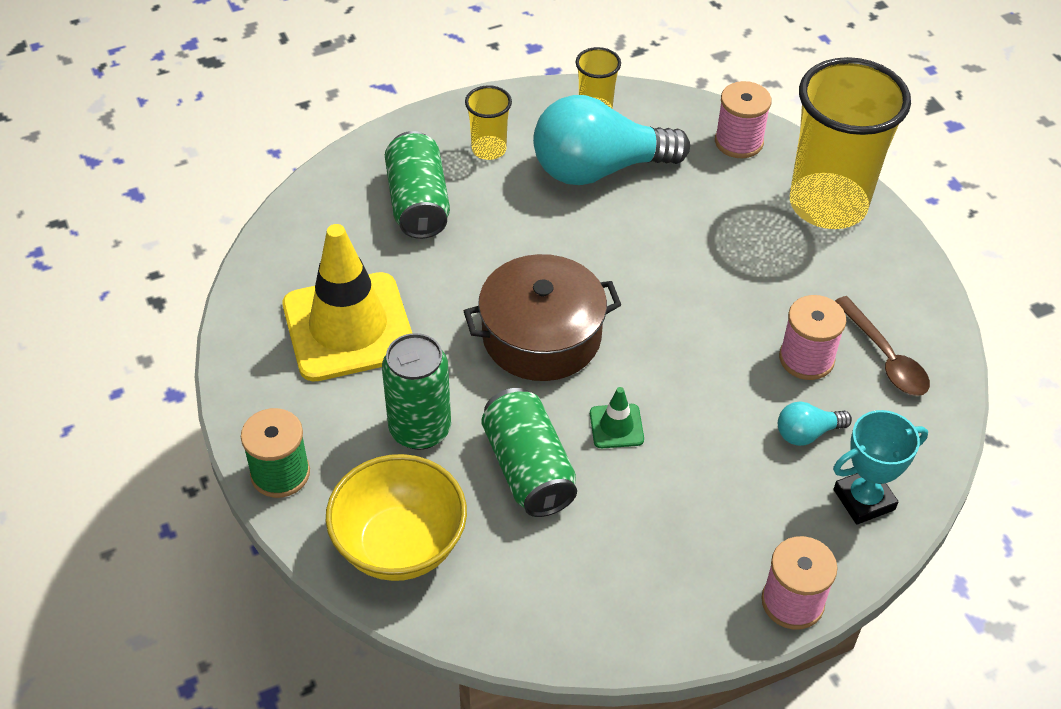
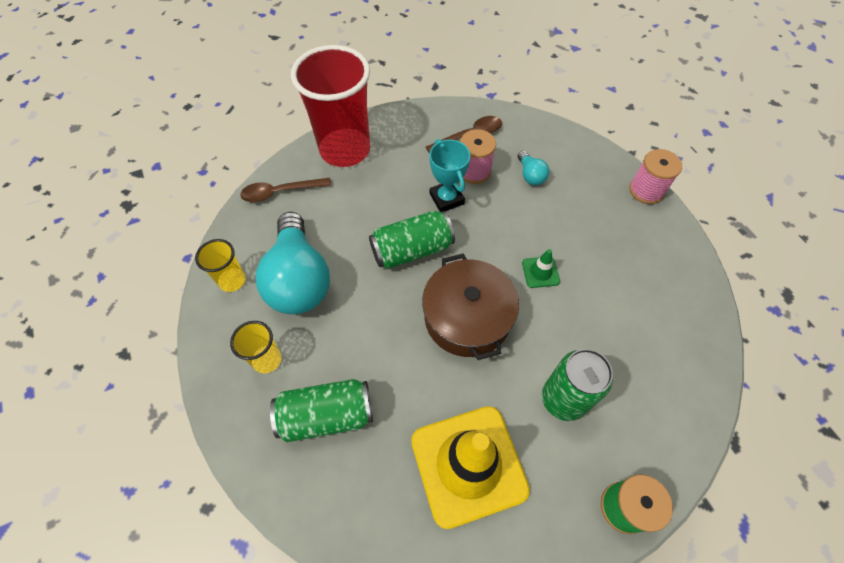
camera: 90 degrees left, 10 degrees up
(400, 545) = (665, 407): yellow bowl -> none
(528, 469) = (584, 325): green can -> green can (412, 250)
(738, 142) = (280, 192): pink spool -> brown spoon
(828, 205) = (345, 150): yellow cup -> red cup
(864, 499) = (572, 154): turquoise trophy -> turquoise trophy (446, 199)

